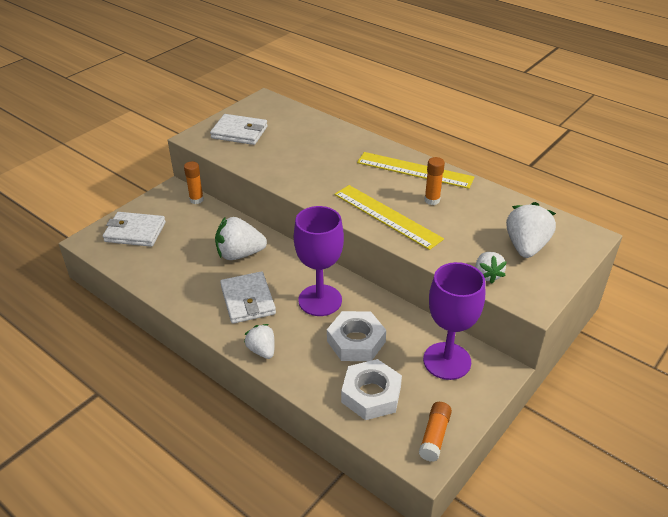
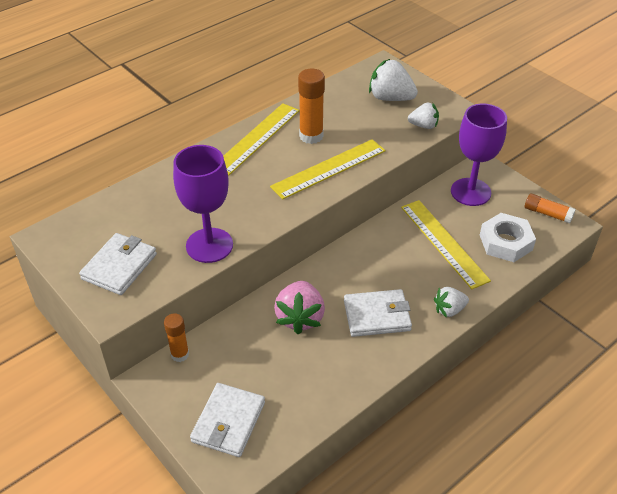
camera: 80 degrees left, 5 degrees up
(239, 254) = (300, 318): white strawberry -> pink strawberry
(320, 300) = (386, 260): purple goblet -> purple goblet (209, 245)
(356, 341) = (443, 243): white nut -> yellow ruler
(432, 200) = (311, 136): orange glue stick -> orange glue stick, size x1.57

